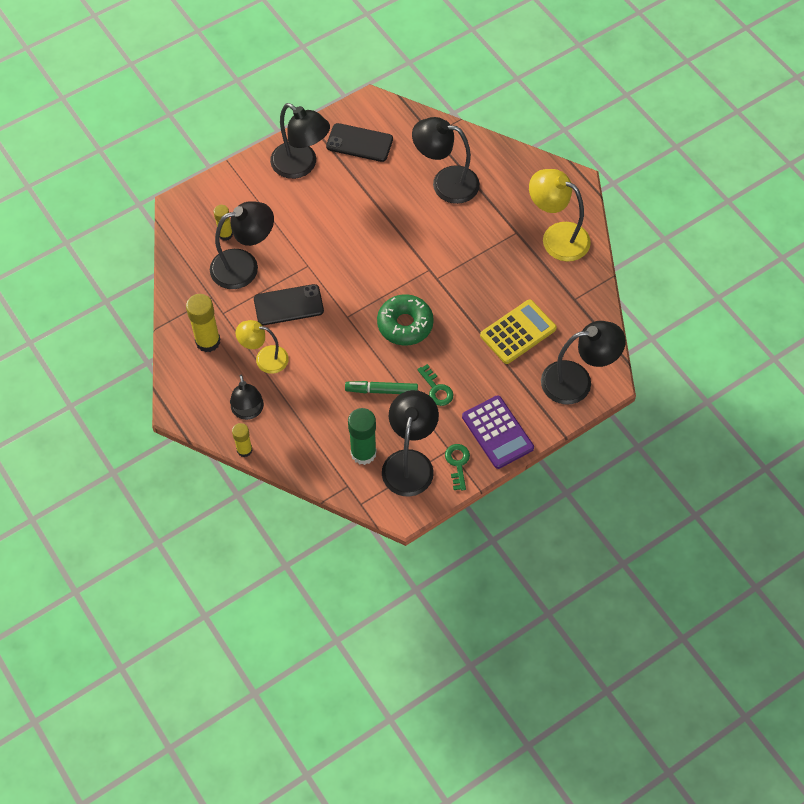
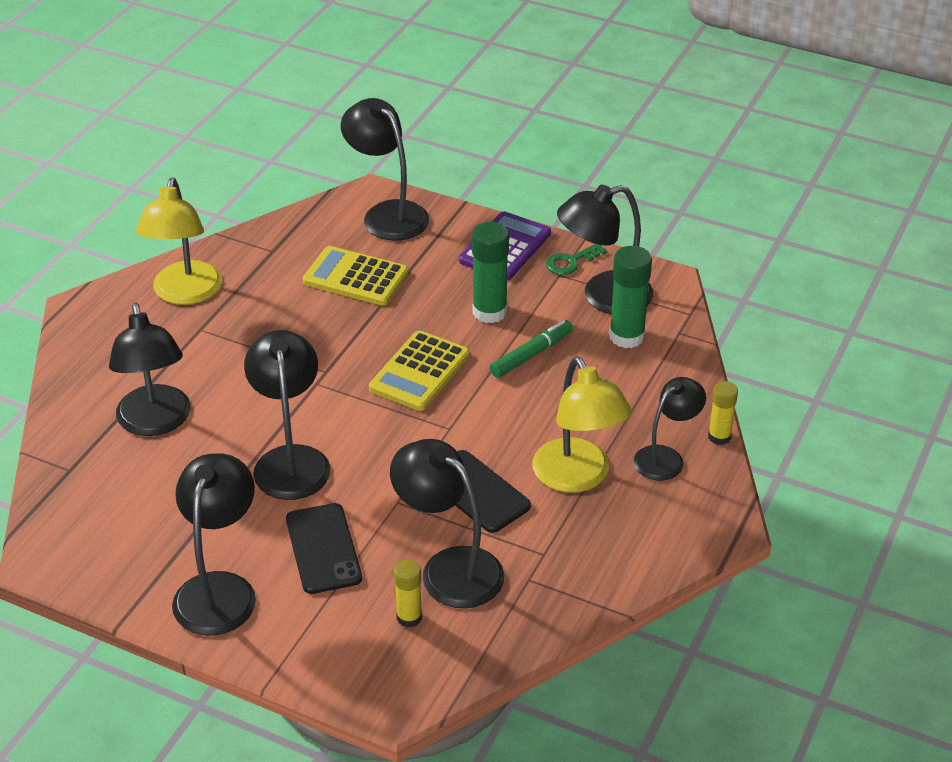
camera: 120 degrees left, 20 degrees down
(208, 341) = (601, 547): yellow glue stick -> none
(265, 358) = (578, 477): yellow lamp -> yellow lamp, size x1.53
(359, 143) = (133, 542): black phone -> black phone (323, 549)
(373, 231) = (291, 460): none -> black lamp
(381, 390) = (531, 354): green marker -> green marker turned 105 degrees counterclockwise
(405, 324) = (419, 372): green donut -> yellow calculator
(436, 389) = (489, 312): green key -> green glue stick

